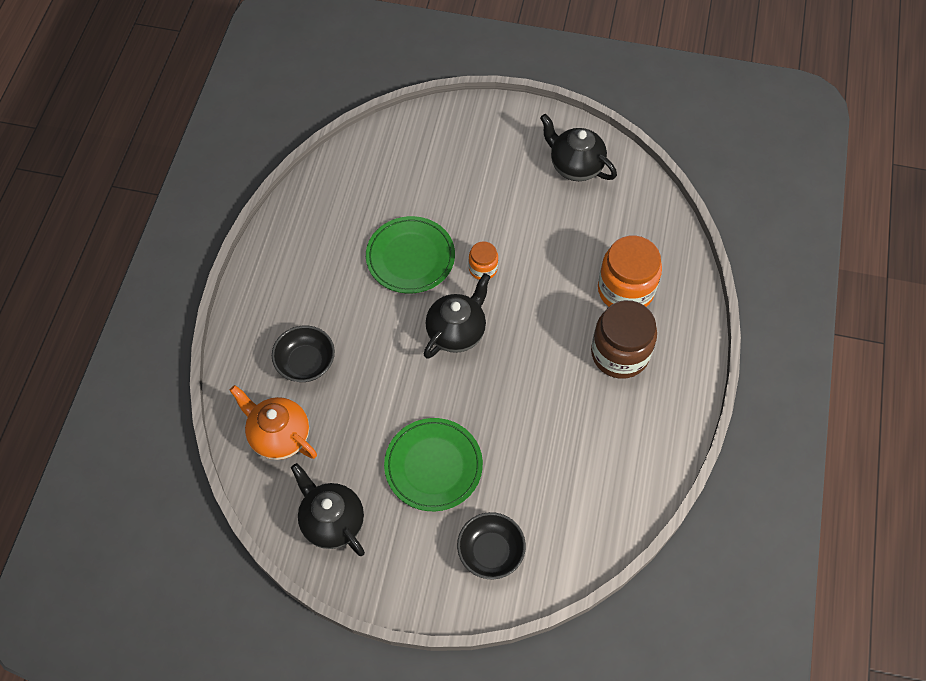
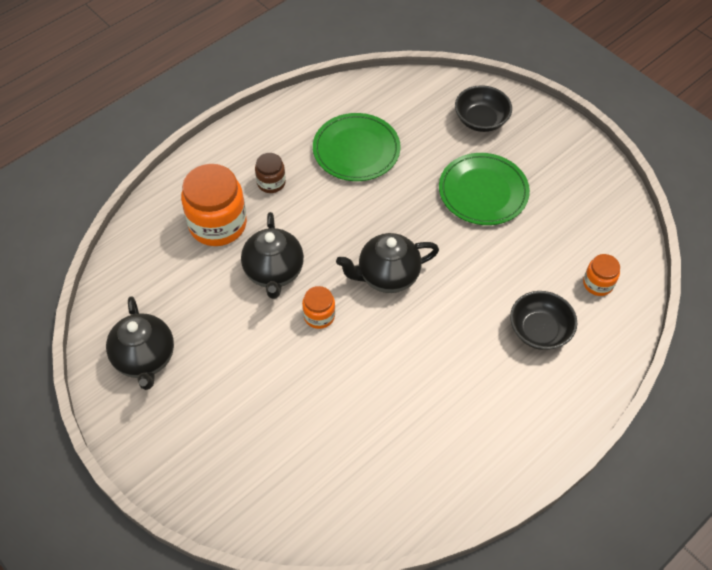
camera: 145 degrees left, 5 degrees down
(279, 436) = (598, 283): orange teapot -> orange jar
(332, 522) = (588, 200): black teapot -> black teapot (274, 272)
(410, 257) = (376, 368): green plate -> green plate (356, 150)
(620, 353) = (271, 182): brown jar -> brown jar, size x0.51

